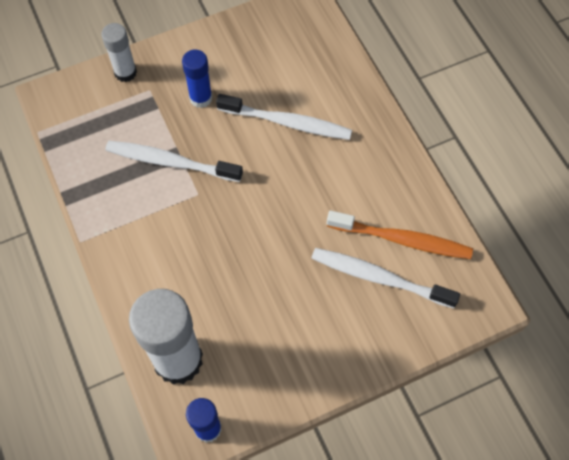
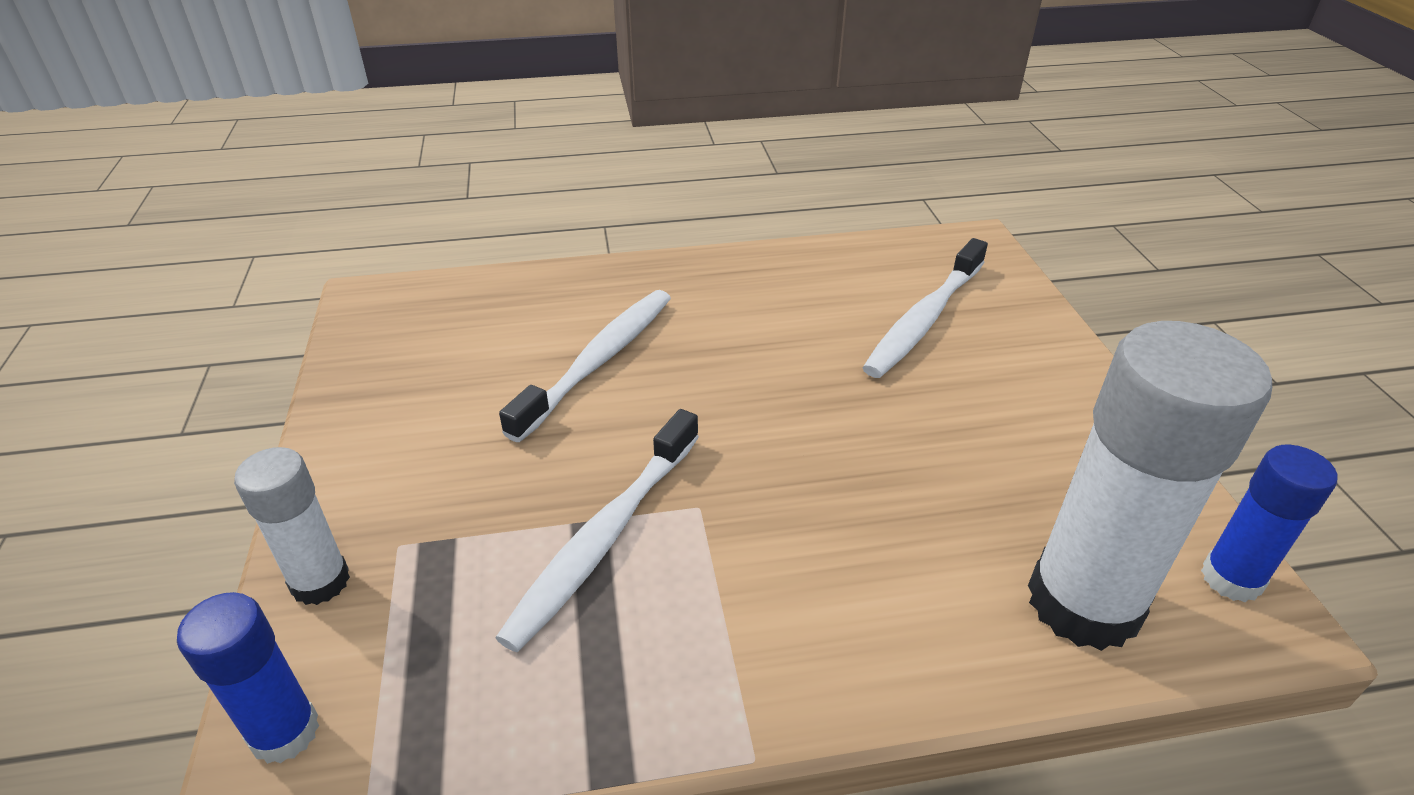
camera: 75 degrees left, 25 degrees down
(201, 98) = (475, 464): blue glue stick -> blue glue stick (285, 732)
(402, 239) = (862, 287): orange toothbrush -> none

